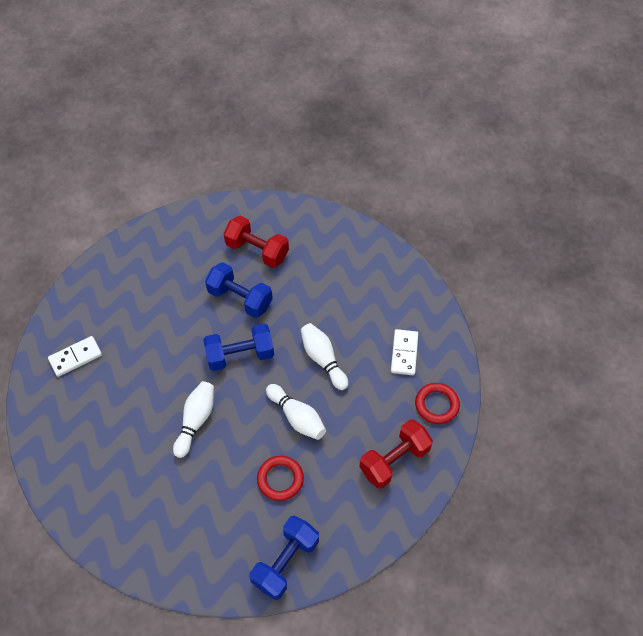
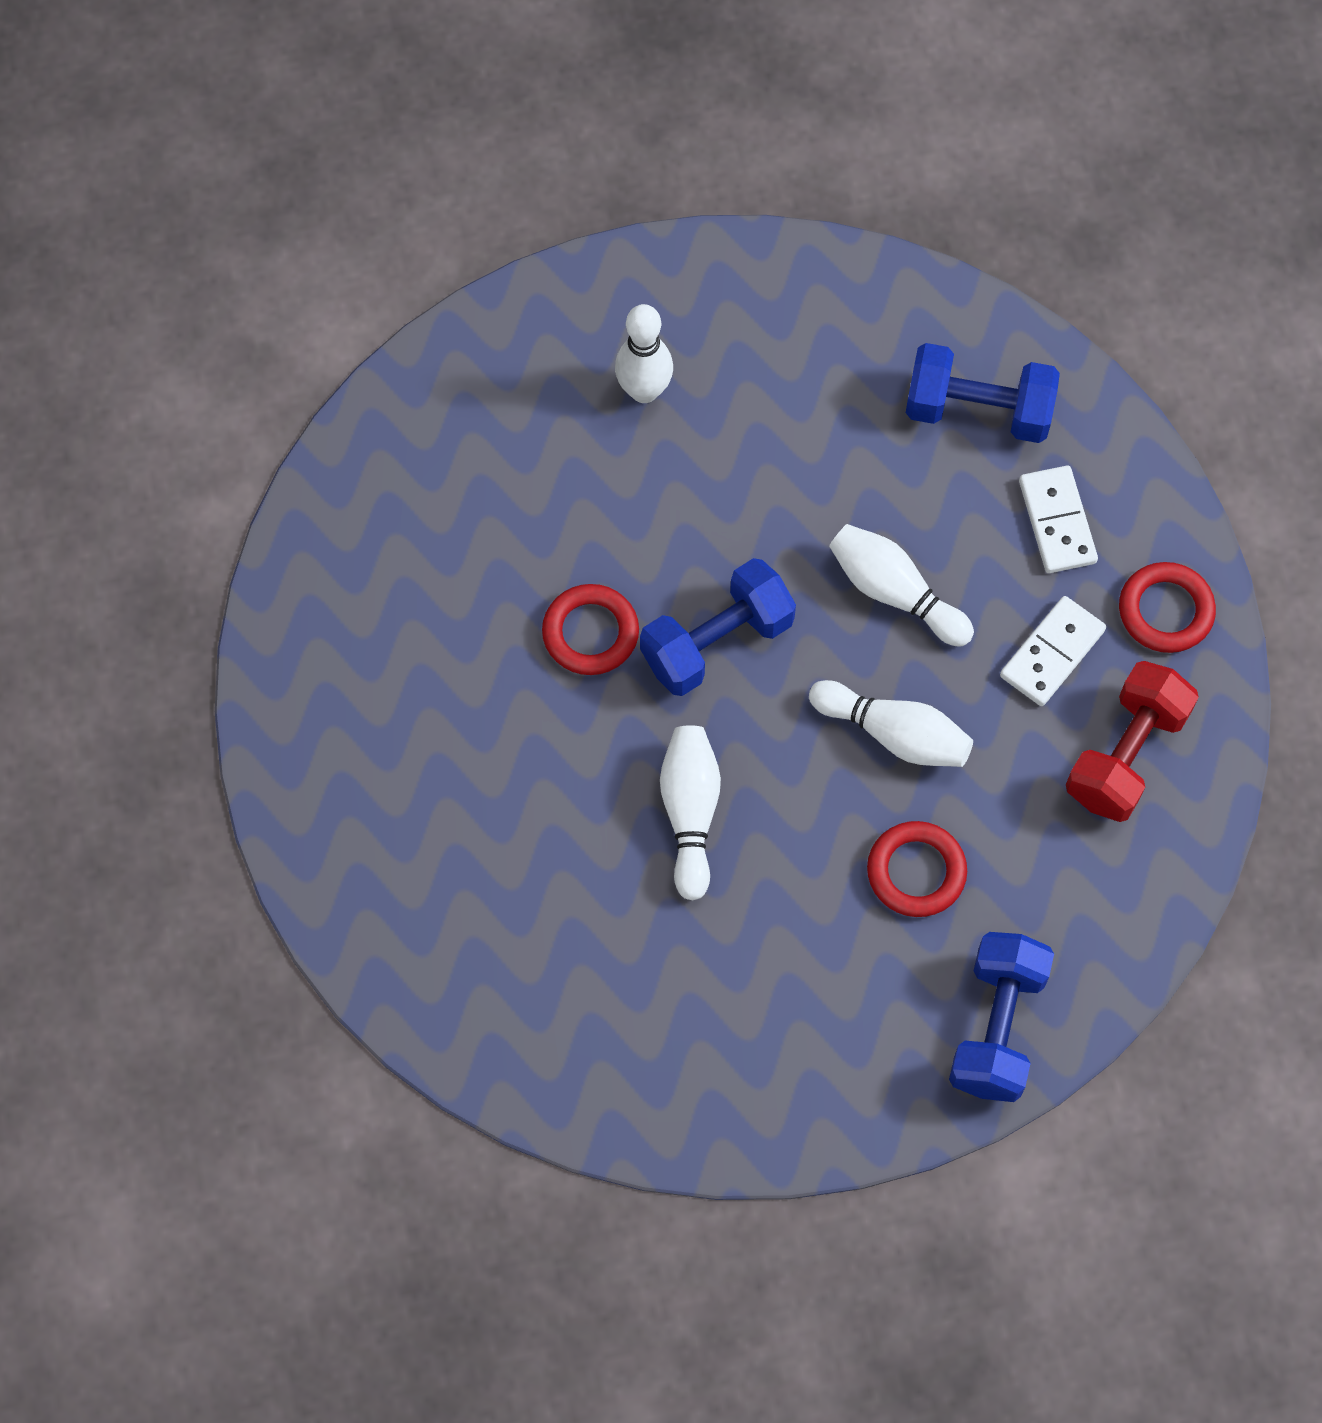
camera: 20 degrees left, 10 degrees up
(75, 357) = (366, 766): white domino -> white domino (1052, 653)
(191, 335) = (590, 633): none -> red ring
(240, 298) = (658, 515): blue dumbbell -> blue dumbbell (978, 410)
(257, 251) = (644, 390): red dumbbell -> white bowling pin

